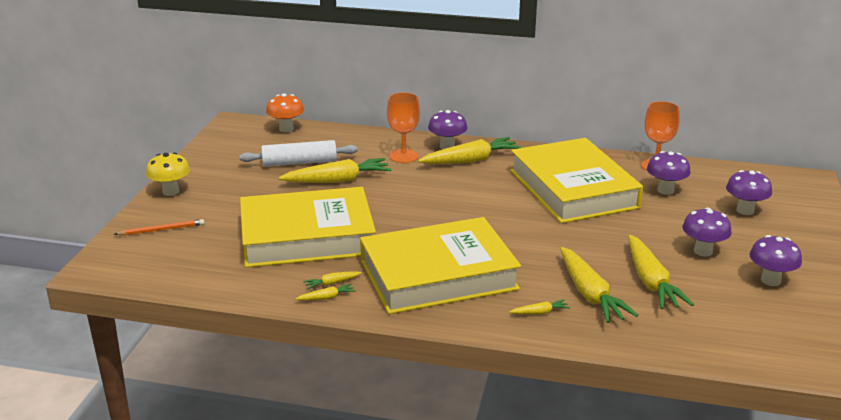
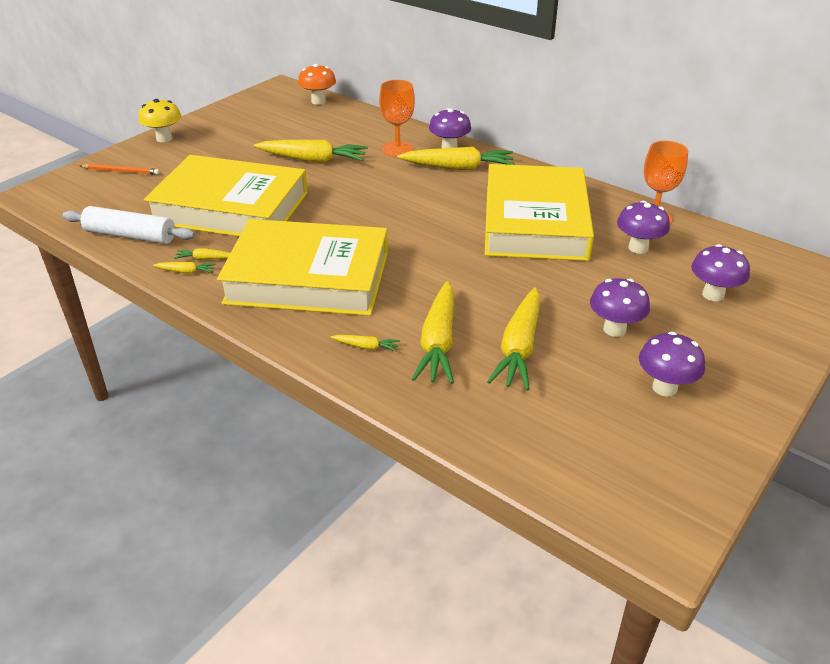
camera: 25 degrees right, 10 degrees up
(299, 162) = (297, 135): white rolling pin -> white rolling pin (130, 235)

